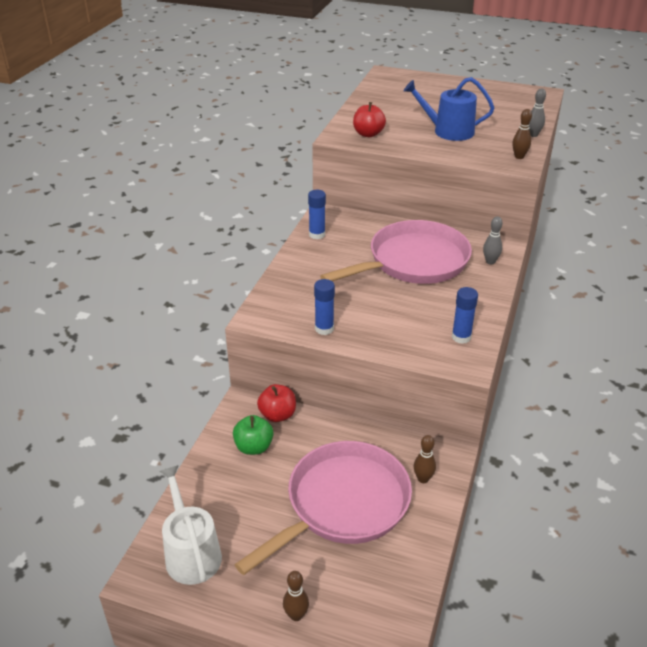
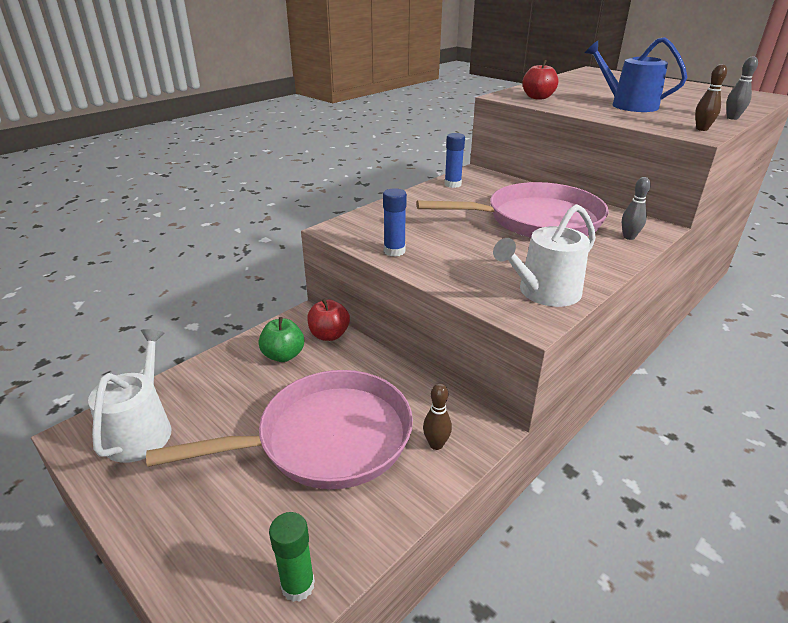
camera: 25 degrees right, 5 degrees down
(296, 615) = (179, 539): brown bowling pin -> none
(398, 608) = (298, 585): none -> green glue stick
(461, 337) = (544, 293): blue glue stick -> white watering can

